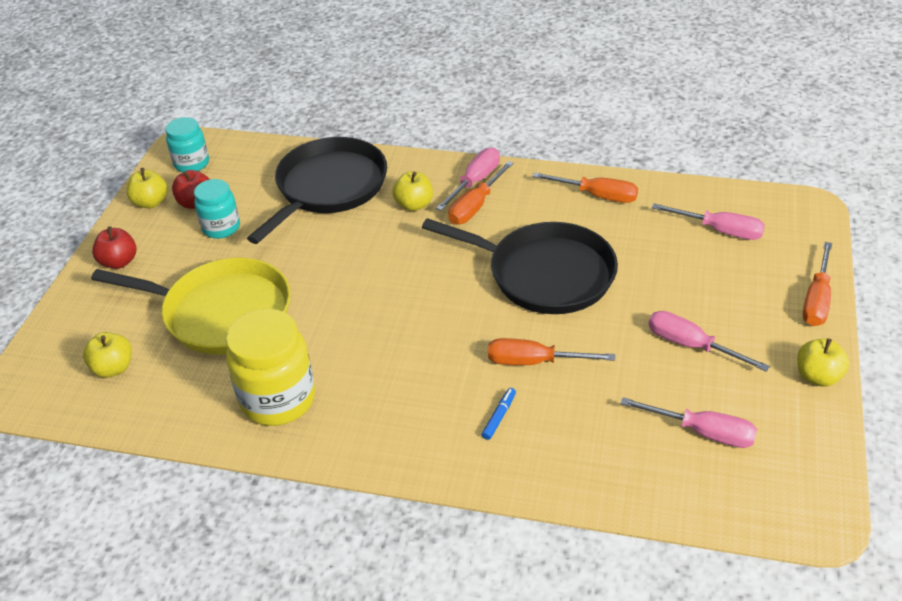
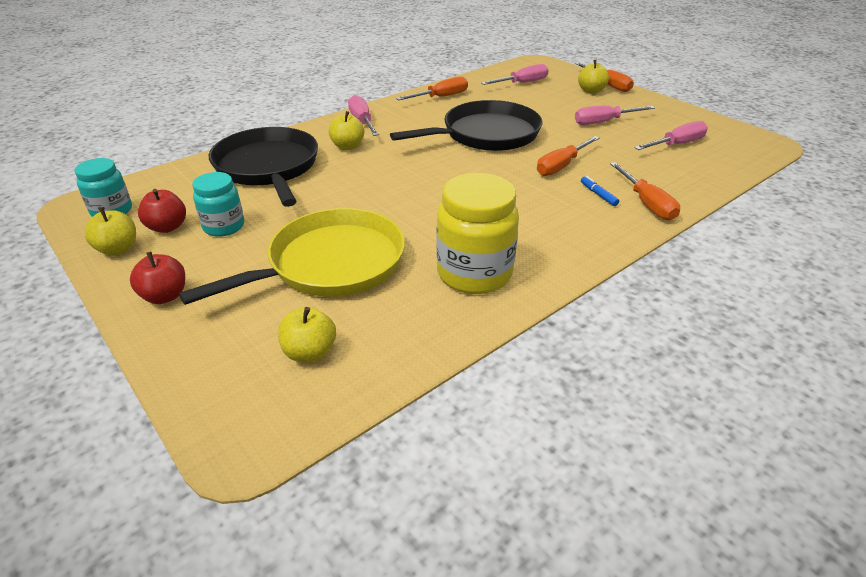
camera: 55 degrees left, 5 degrees down
(475, 206) = (386, 130): orange screwdriver -> orange screwdriver (646, 203)
(817, 376) = (664, 105): yellow apple -> yellow apple (591, 91)

